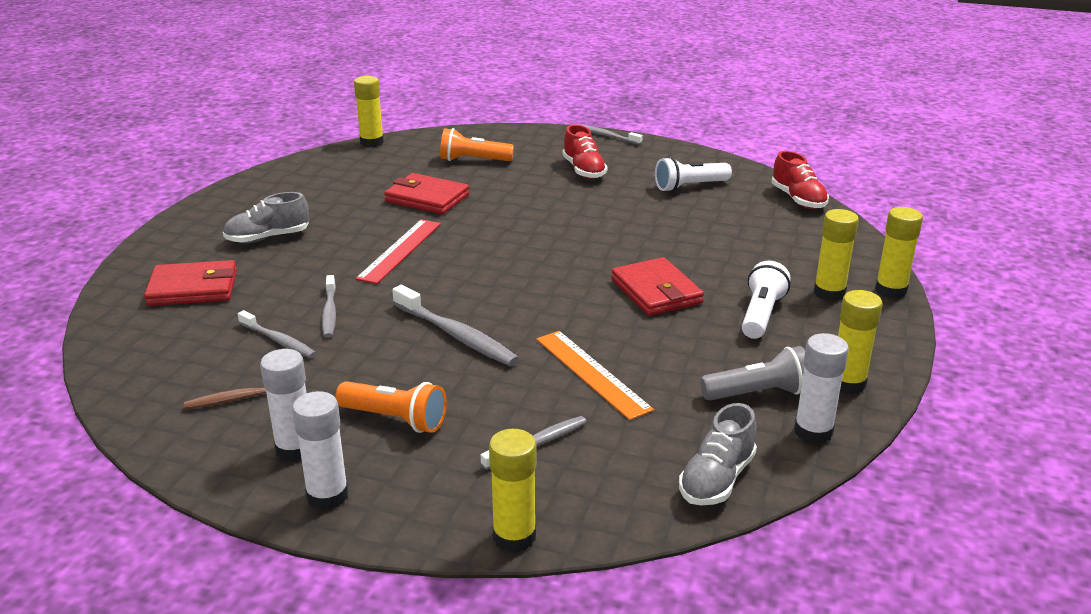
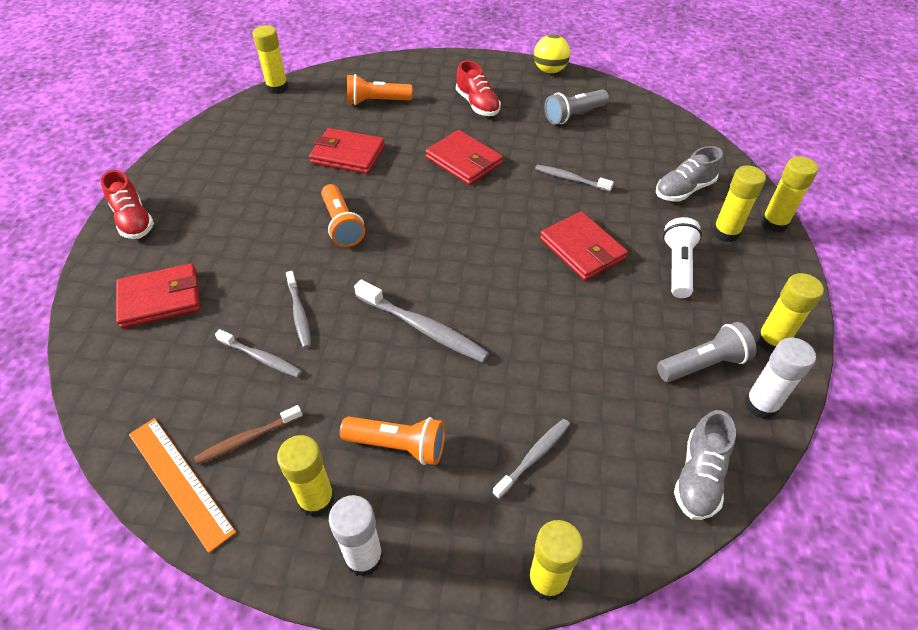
camera: 10 degrees left, 20 degrees up
(268, 238) = (214, 223): grey shoe -> grey shoe (684, 190)
(295, 449) = (316, 499): white glue stick -> yellow glue stick
(400, 250) = (342, 225): red ruler -> orange flashlight
(551, 213) = (464, 161): none -> red wallet
(592, 373) = (556, 359): orange ruler -> orange ruler (180, 481)
(607, 136) = (485, 59): grey toothbrush -> grey toothbrush (570, 179)
(676, 149) = (550, 70): none -> yellow ball
(690, 186) = (574, 115): white flashlight -> grey flashlight
(798, 199) = (668, 121): red shoe -> red shoe (133, 220)

